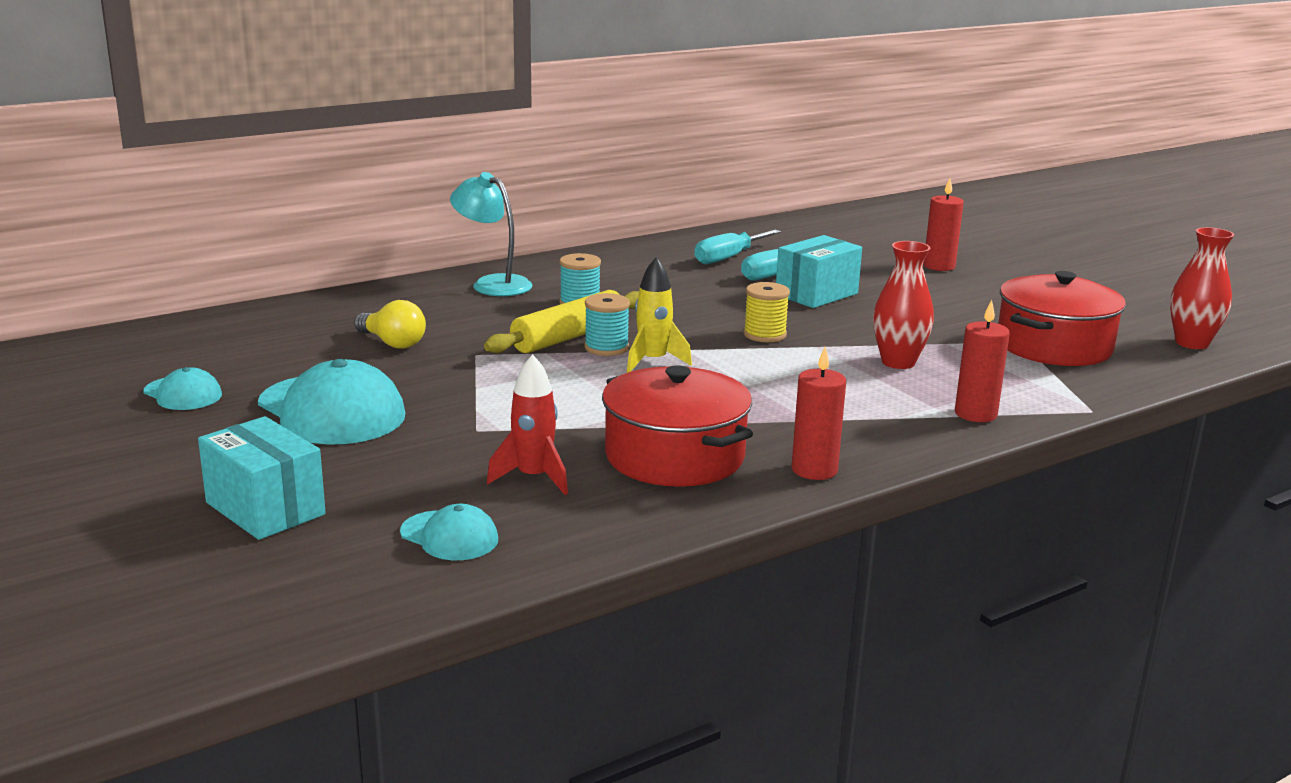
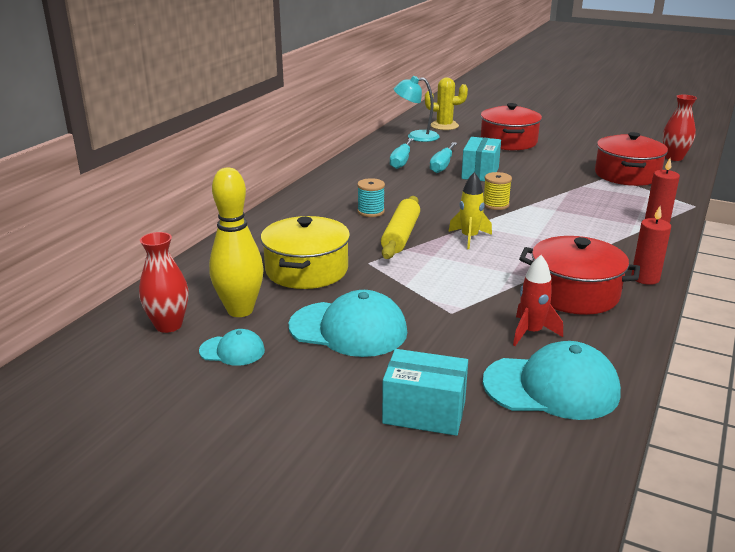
camera: 30 degrees left, 5 degrees up
(254, 361) = (240, 310): none -> yellow bowling pin
(392, 343) = (306, 270): yellow light bulb -> yellow pot
(449, 536) = (551, 387): turquoise cap -> turquoise cap, size x1.91
(493, 284) = (299, 212): turquoise lamp -> turquoise lamp (416, 136)
(606, 348) = (432, 236): turquoise spool -> none
(876, 228) = (444, 126): none -> yellow cactus
(898, 362) = (580, 203): red vase -> red vase (168, 325)
(939, 266) = (508, 142): red candle -> red pot

